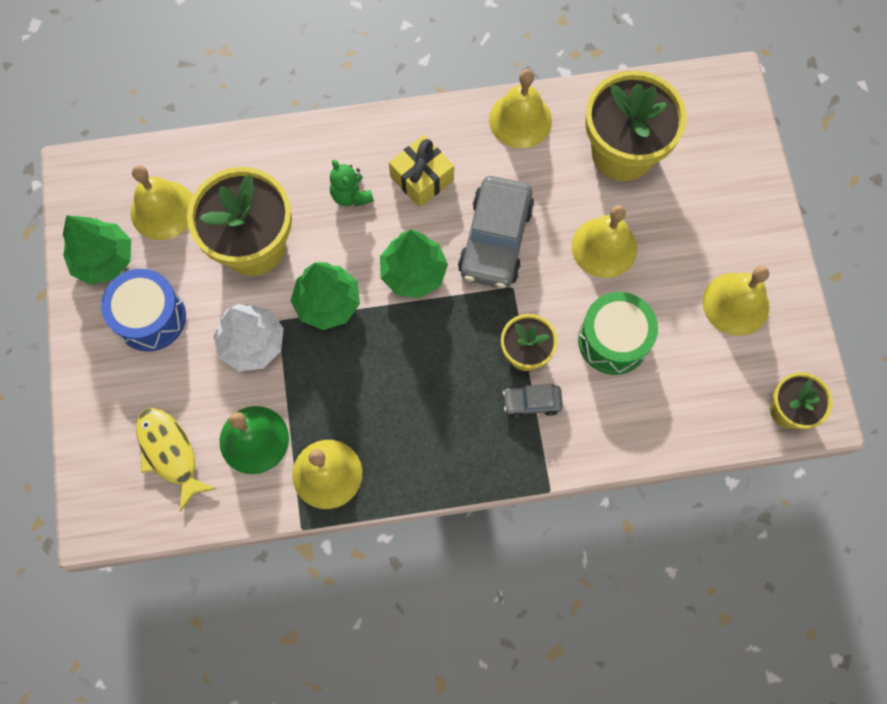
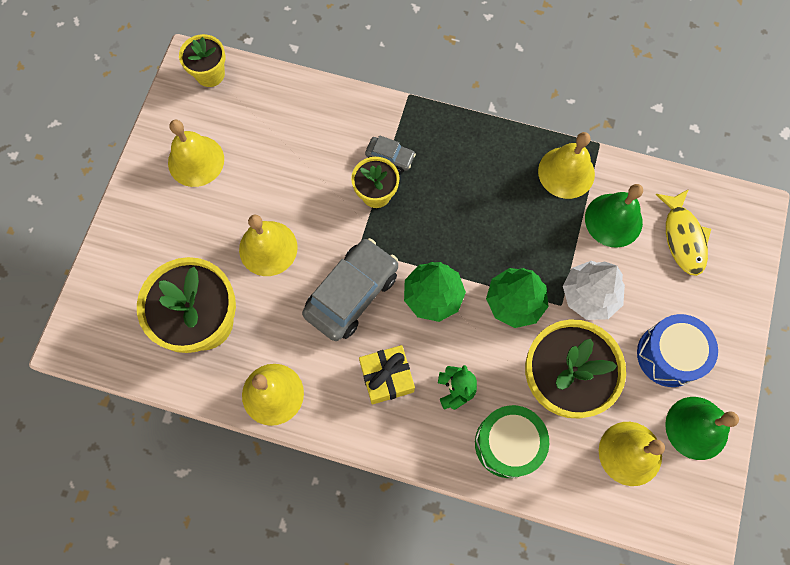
camera: 155 degrees left, 0 degrees up
(104, 259) = (696, 428): green tree -> green bell
(613, 340) = (304, 174): green drum -> green drum (507, 444)

